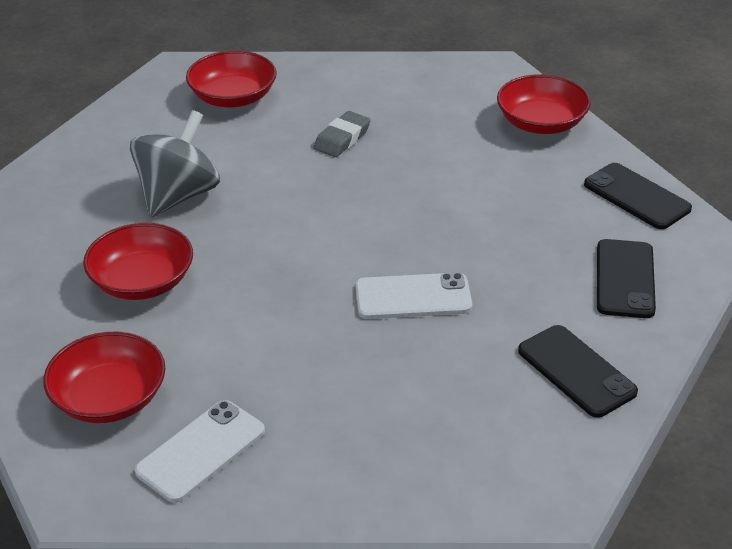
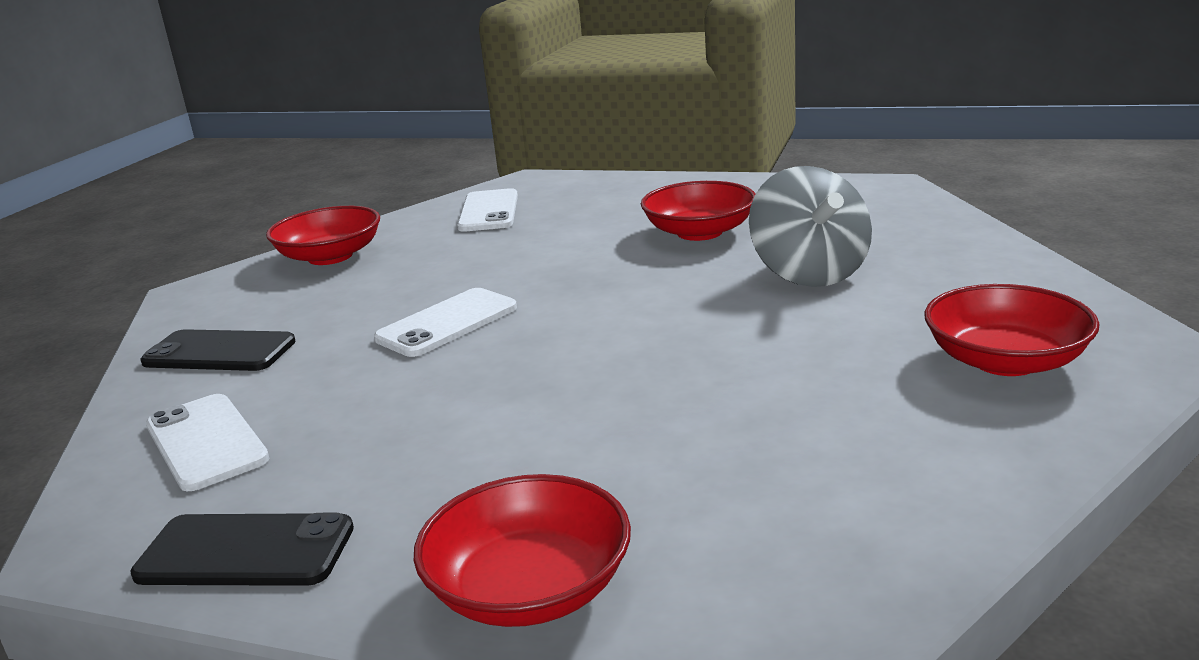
camera: 140 degrees right, 15 degrees down
(109, 398) = (592, 199): red bowl -> red bowl (330, 256)
(342, 139) = (775, 395): grey eraser -> none
(625, 279) = (206, 442): black phone -> white phone

